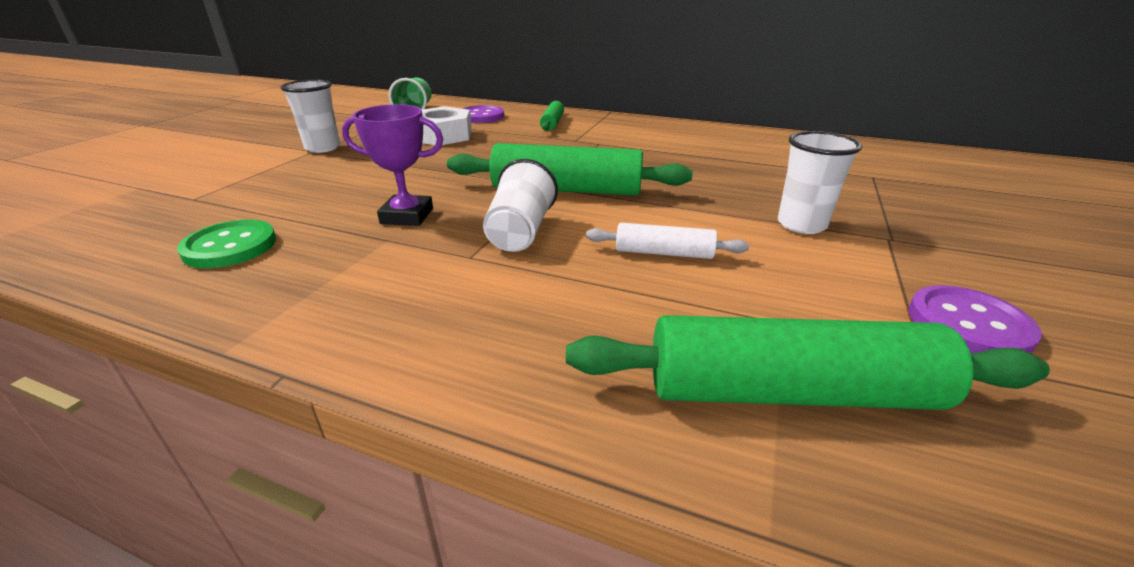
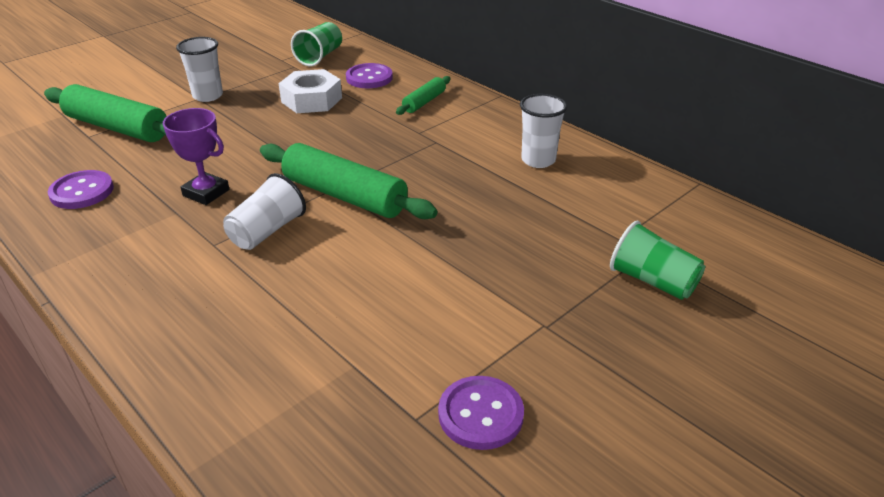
camera: 25 degrees right, 5 degrees up
(230, 246) = (82, 192): green button -> purple button
(663, 253) = (345, 282): white rolling pin -> none
(789, 392) = (292, 411): green rolling pin -> green rolling pin (117, 128)
(801, 225) = (489, 288): white cup -> white cup (538, 160)
(909, 191) = (652, 281): none -> green cup

